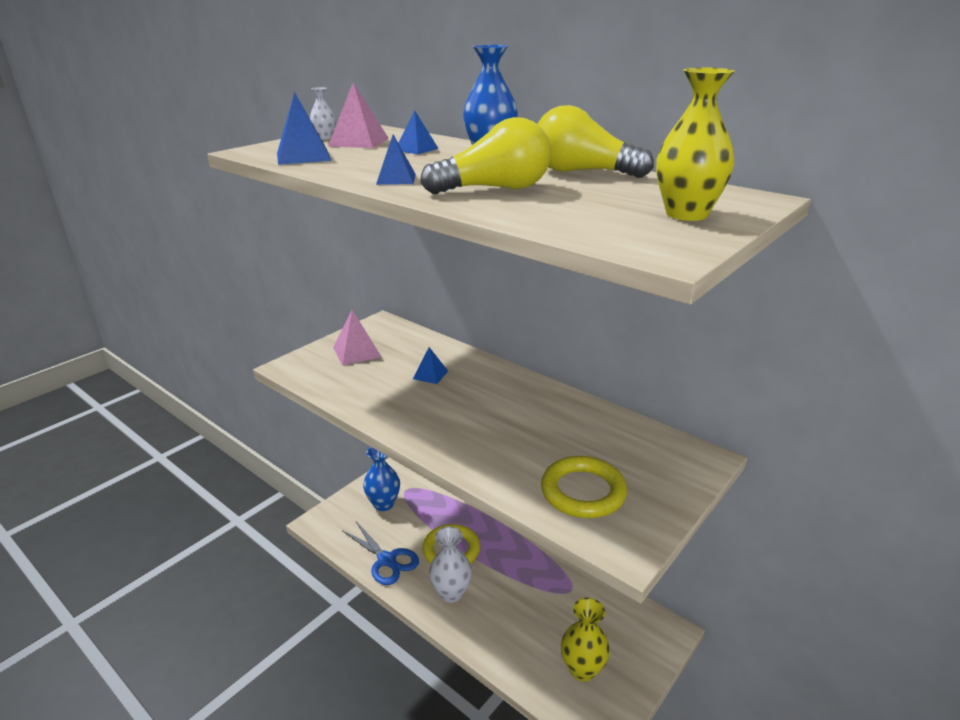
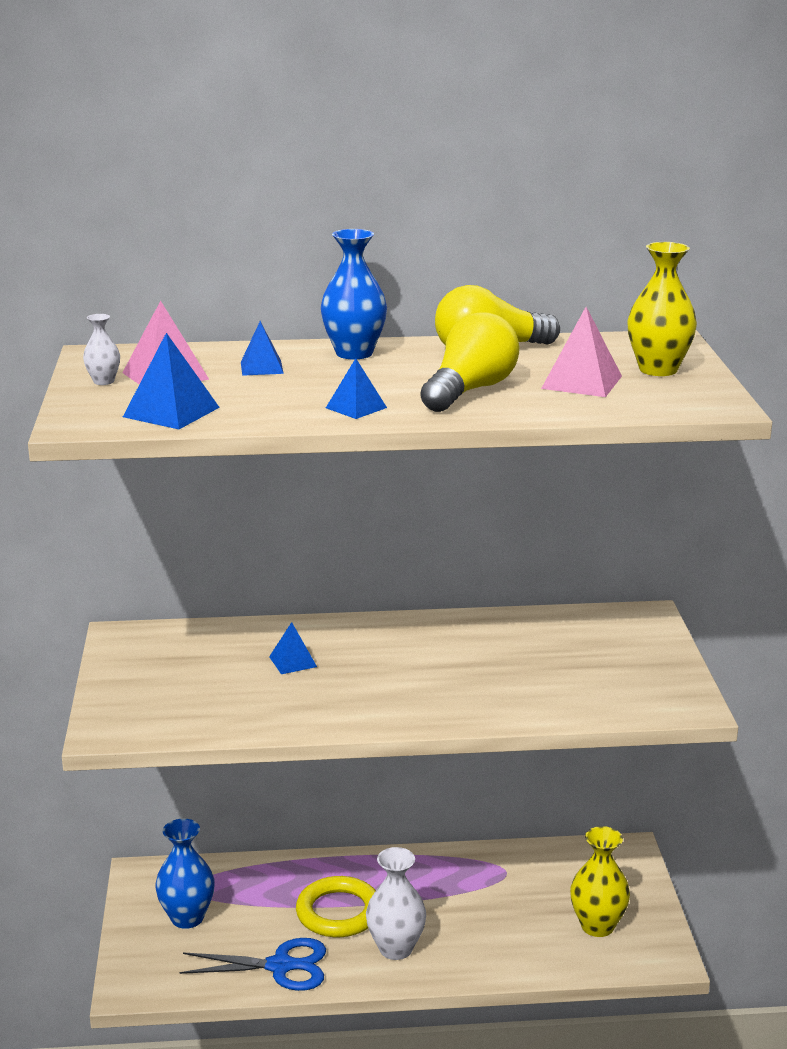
camera: 45 degrees left, 5 degrees down
(357, 352) = (159, 678): pink pyramid -> pink pyramid (582, 382)
(583, 492) = (601, 686): yellow ring -> none

